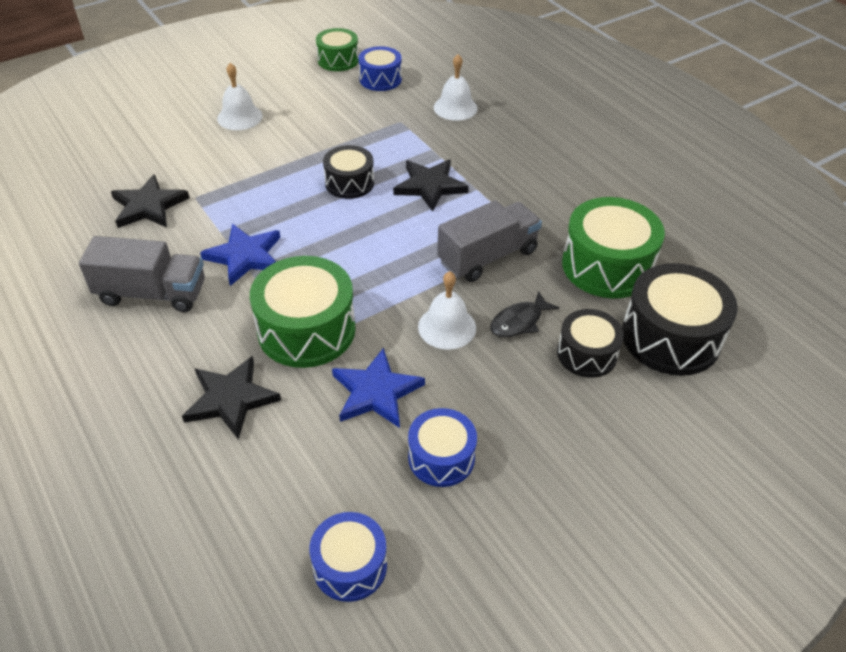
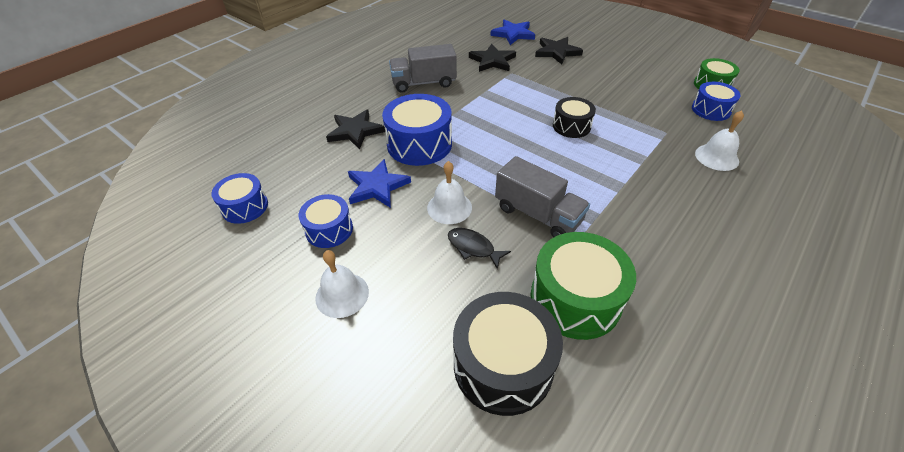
camera: 75 degrees right, 0 degrees up
(152, 293) = (424, 83): grey truck -> grey truck turned 90 degrees clockwise
(239, 117) = (601, 65): white bell -> white bell (342, 294)
(245, 256) = (471, 104): blue star -> blue star (513, 34)
(306, 330) = (419, 144): green drum -> blue drum
(430, 186) = (599, 165): black star -> black star (557, 52)
(587, 354) = (455, 299): black drum -> none

